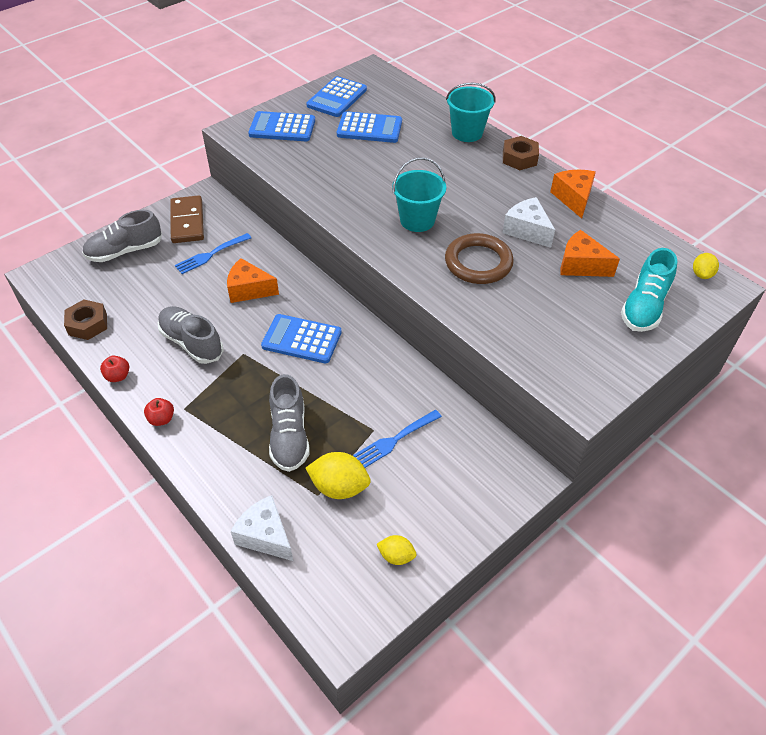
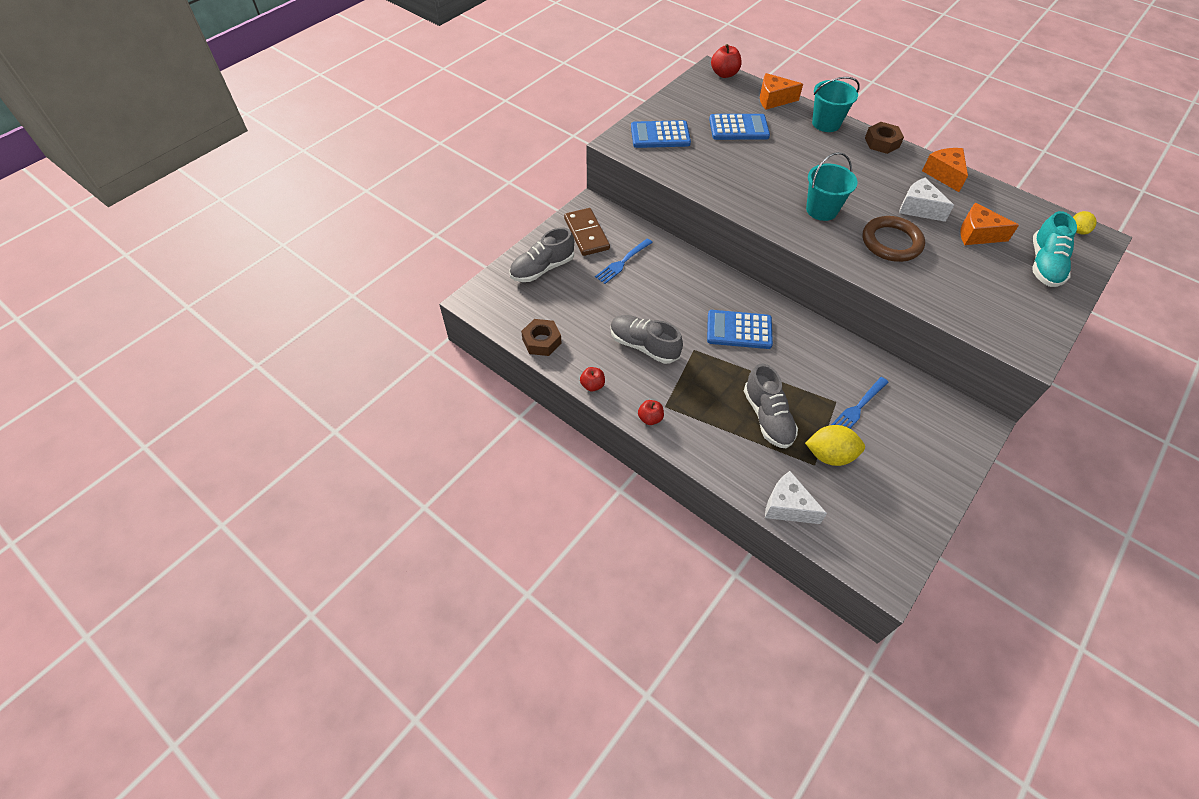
camera: 10 degrees left, 5 degrees up
(249, 290) = (672, 291): orange cheese -> orange cheese (773, 99)
(337, 98) = (695, 101): blue calculator -> none
(382, 74) = (724, 74): none -> red apple
(396, 556) = (902, 506): yellow lemon -> none

